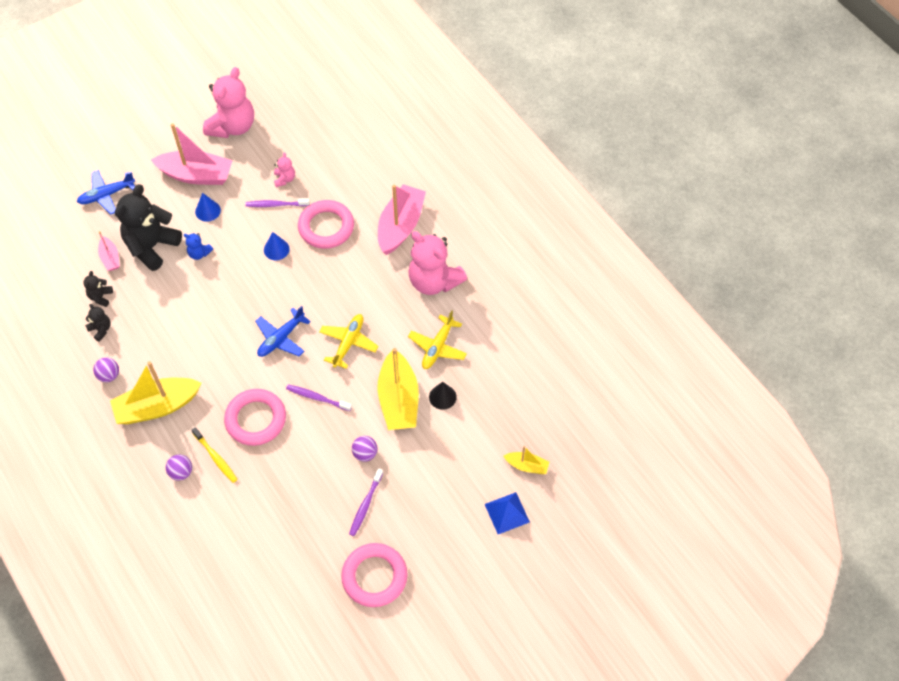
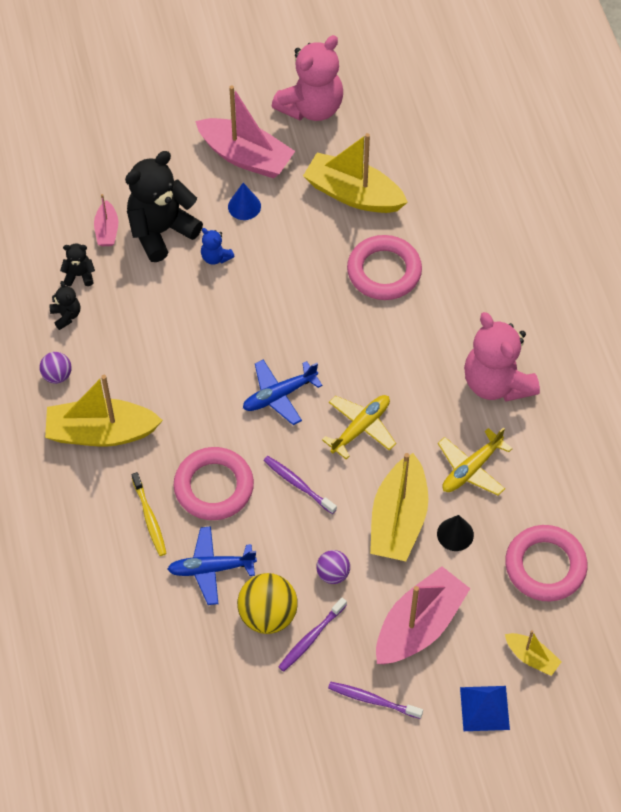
camera: 20 degrees right, 0 degrees up
(100, 297) = (79, 275): black teddy bear -> black teddy bear turned 60 degrees clockwise
(106, 195) = (128, 150): blue plane -> blue plane (211, 569)
(181, 472) = (102, 522): purple ball -> none
(276, 205) = (331, 224): purple toothbrush -> purple toothbrush (373, 700)
(276, 249) = (312, 281): blue cone -> none
(284, 179) = (353, 194): pink teddy bear -> yellow boat
(328, 499) = (268, 615): none -> yellow ball
(374, 577) = (291, 730): pink ring -> pink ring (545, 566)
(400, 226) = (479, 298): pink boat -> pink boat (419, 625)

